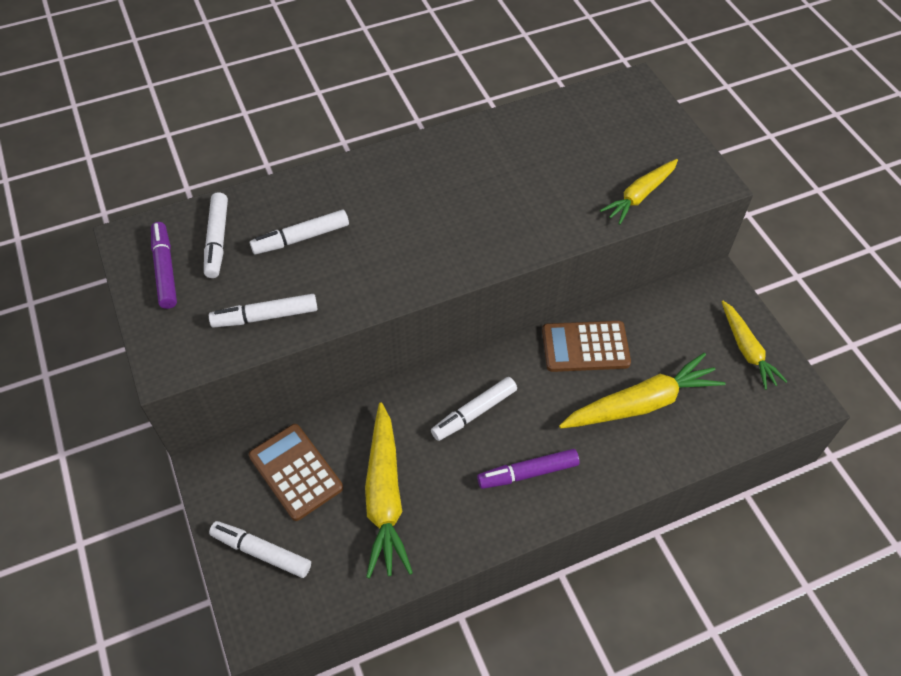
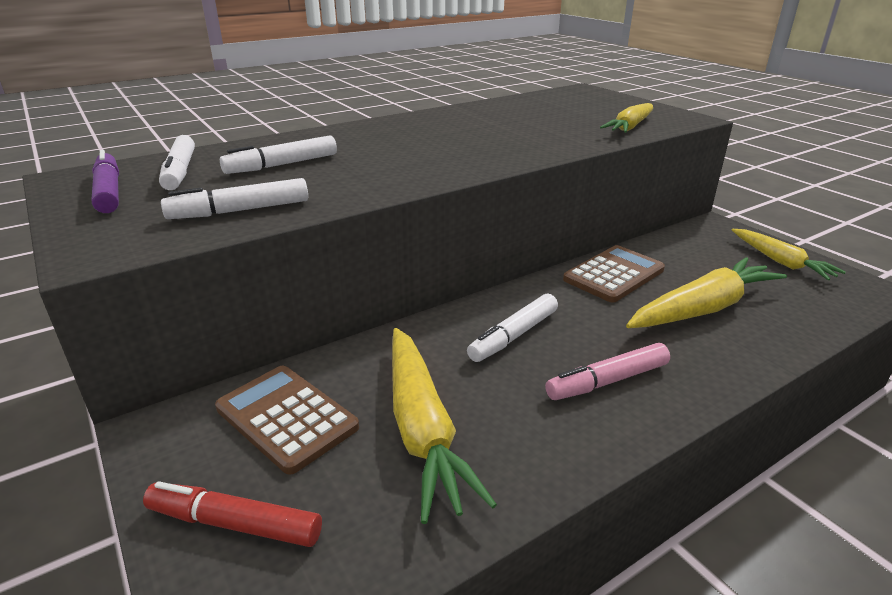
camera: 10 degrees left, 25 degrees down
(261, 552) = (235, 523): white marker -> red marker
(528, 473) = (607, 381): purple marker -> pink marker
(585, 347) = (614, 275): brown calculator -> brown calculator turned 150 degrees clockwise

